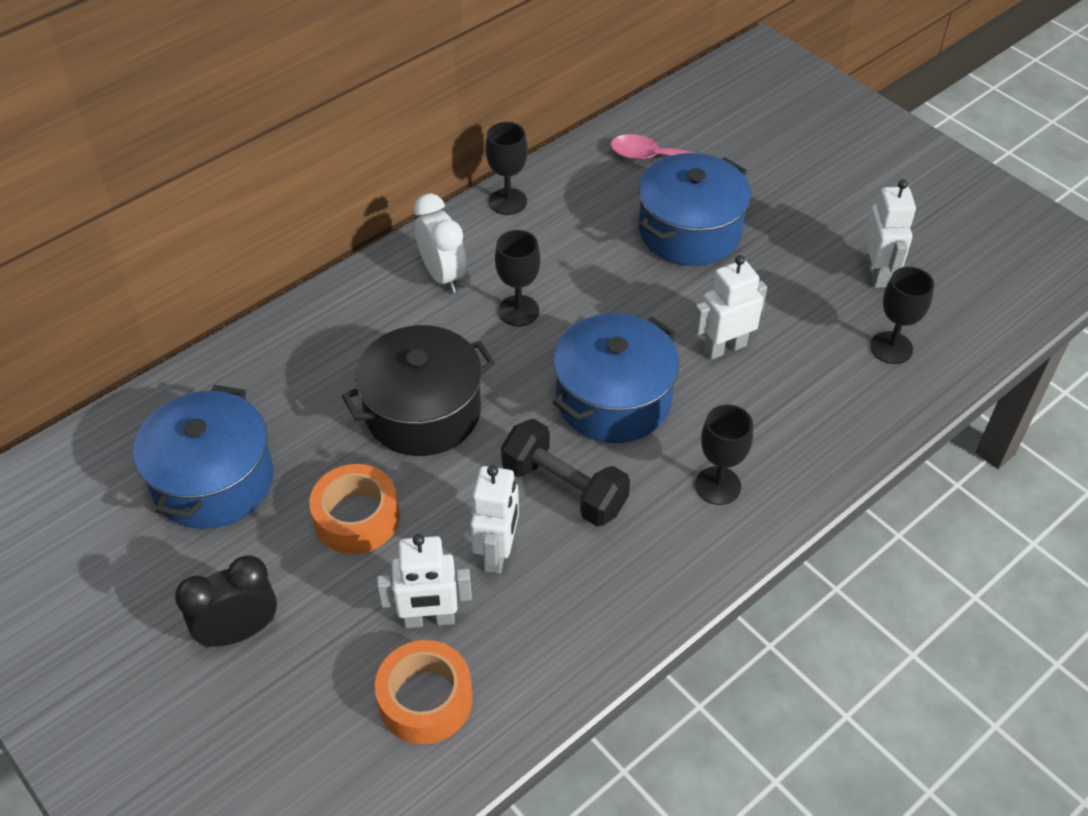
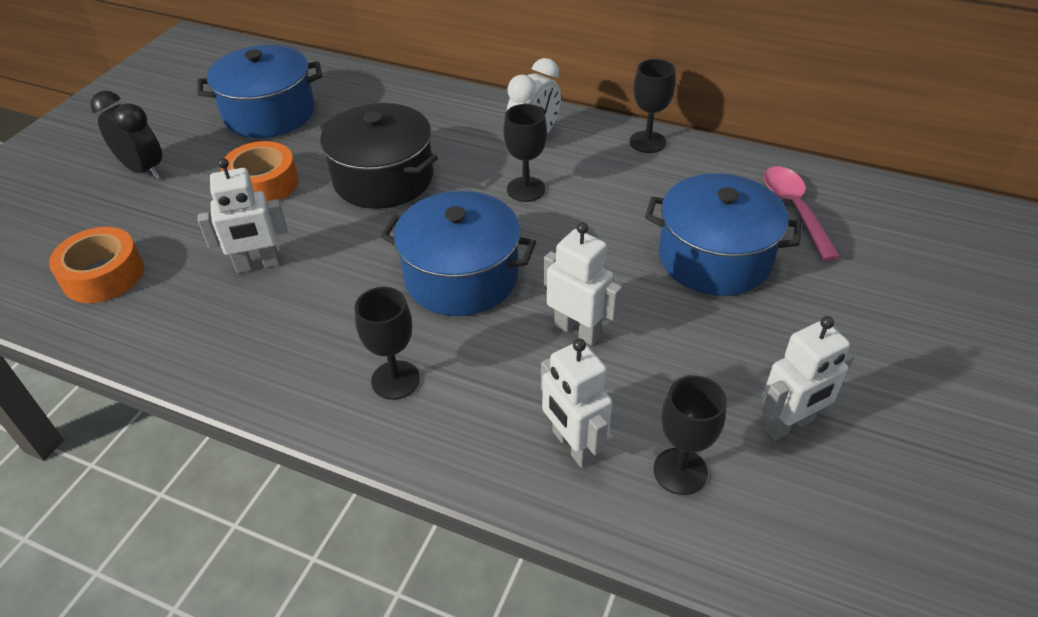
camera: 65 degrees right, 5 degrees down
(429, 619) = (179, 251): white robot -> white robot (573, 445)
(564, 488) = (342, 280): black dumbbell -> none

